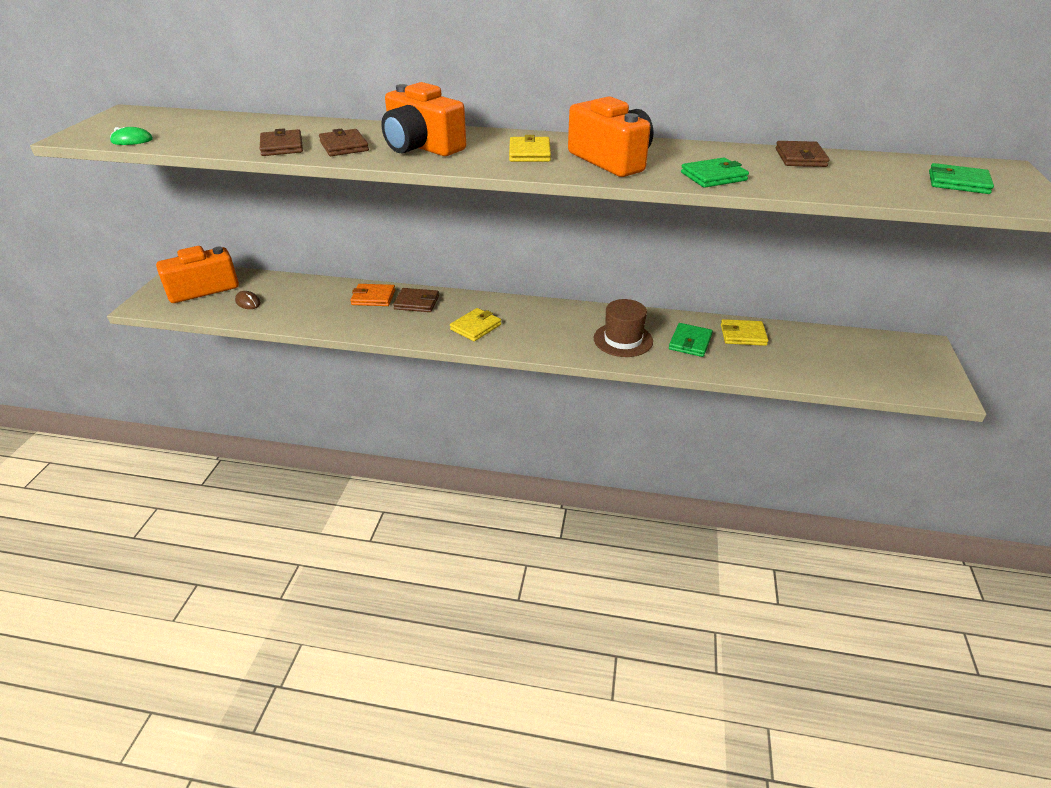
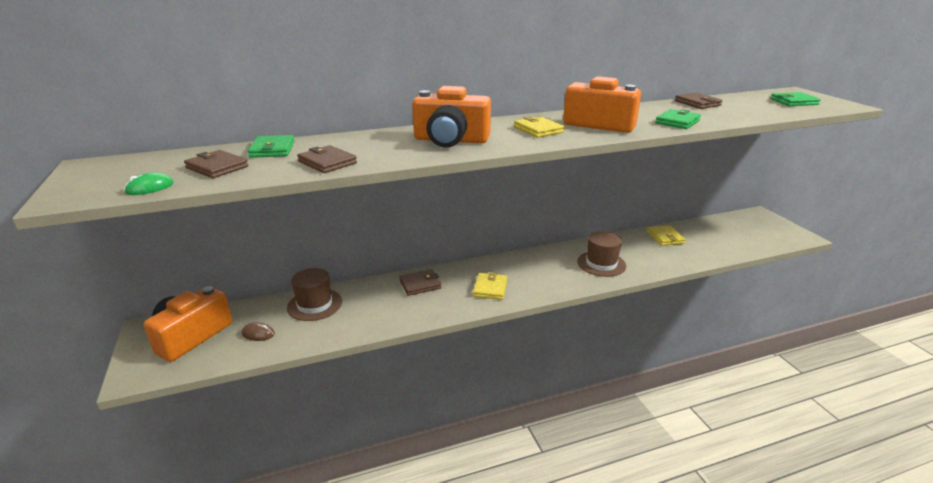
camera: 30 degrees left, 10 degrees down
(312, 292) = (314, 304): none -> brown hat
(344, 146) = (384, 152): brown wallet -> brown wallet (217, 167)
(373, 297) = (378, 292): orange wallet -> none
(690, 342) = (642, 252): green wallet -> green wallet (272, 149)
(743, 335) = (665, 237): yellow wallet -> yellow wallet turned 75 degrees counterclockwise

